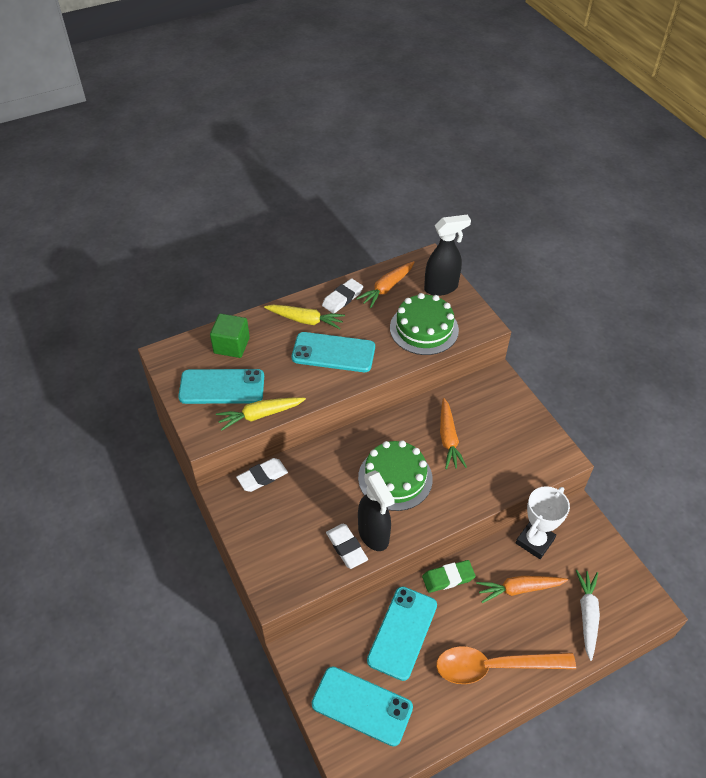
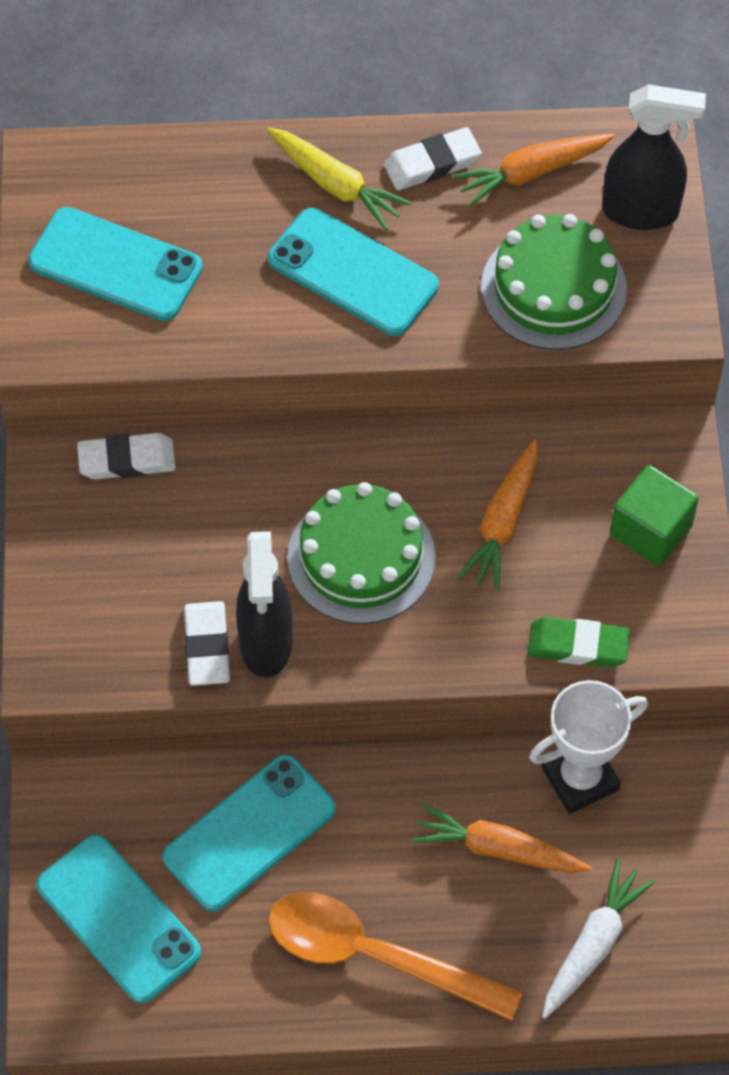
camera: 25 degrees right, 10 degrees up
(231, 345) = (172, 187): green cube -> green cube (650, 530)
(260, 415) = (156, 347): yellow carrot -> none
(448, 578) = (382, 776): green eraser -> green eraser (578, 646)

